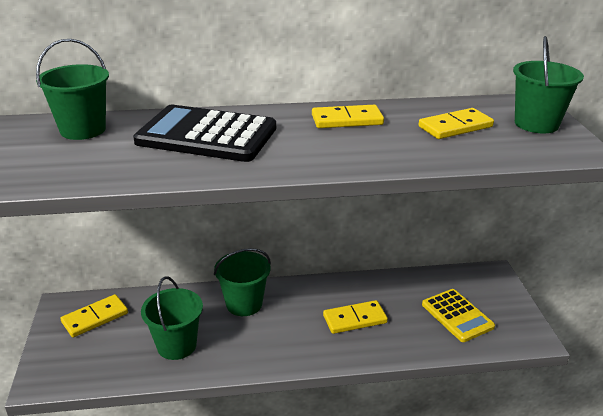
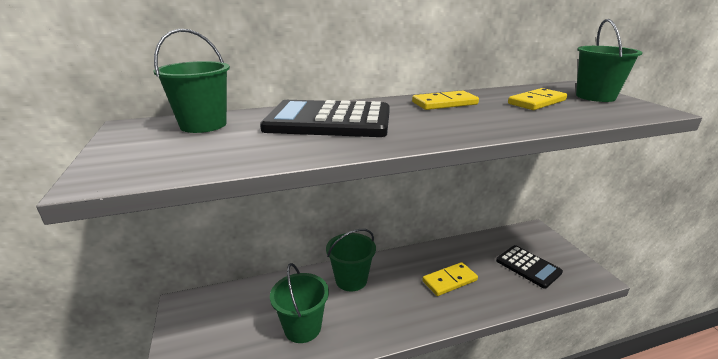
camera: 10 degrees left, 5 degrees down
(95, 318) = (217, 311): yellow domino -> none
(457, 315) = (528, 266): yellow calculator -> black calculator

